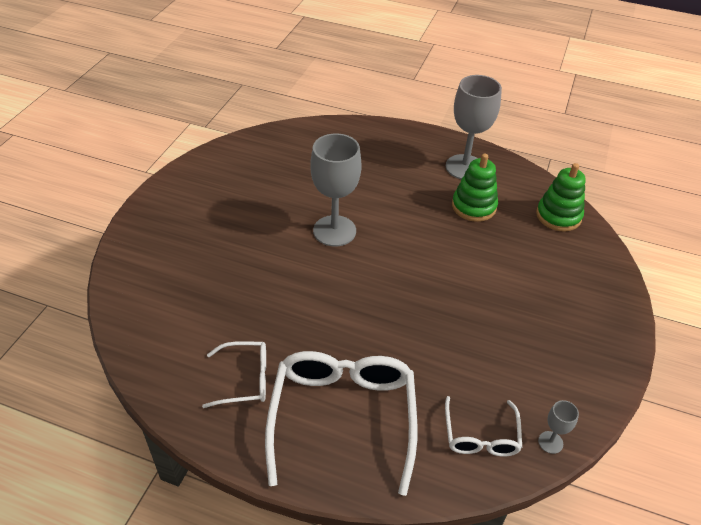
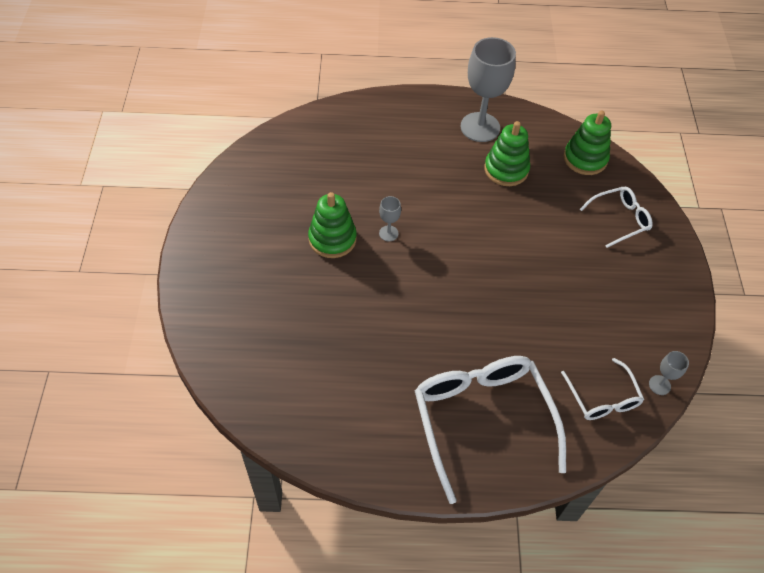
camera: 20 degrees left, 10 degrees up
(245, 379) = (379, 412): white glasses -> white glasses (619, 219)
(280, 222) = (332, 239): none -> green stacking toy
(334, 231) = (388, 233): grey goblet -> grey goblet, size x0.44

